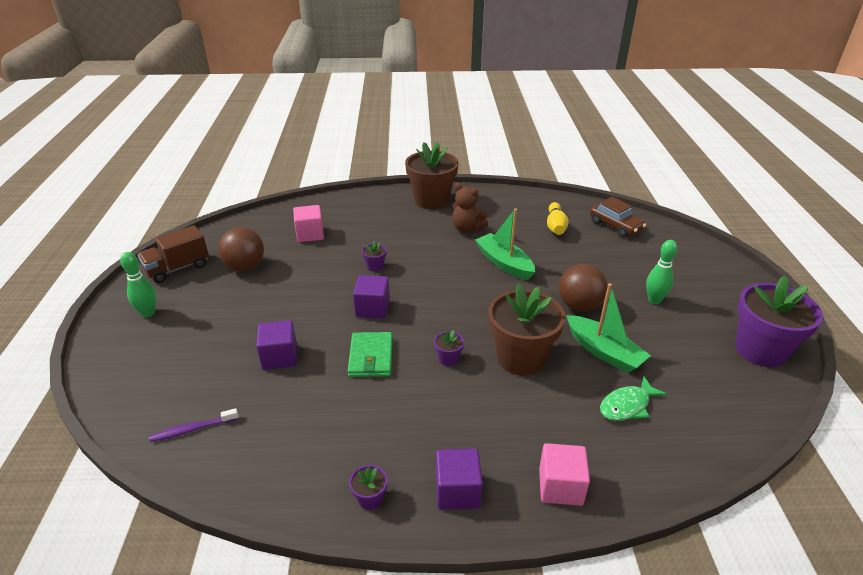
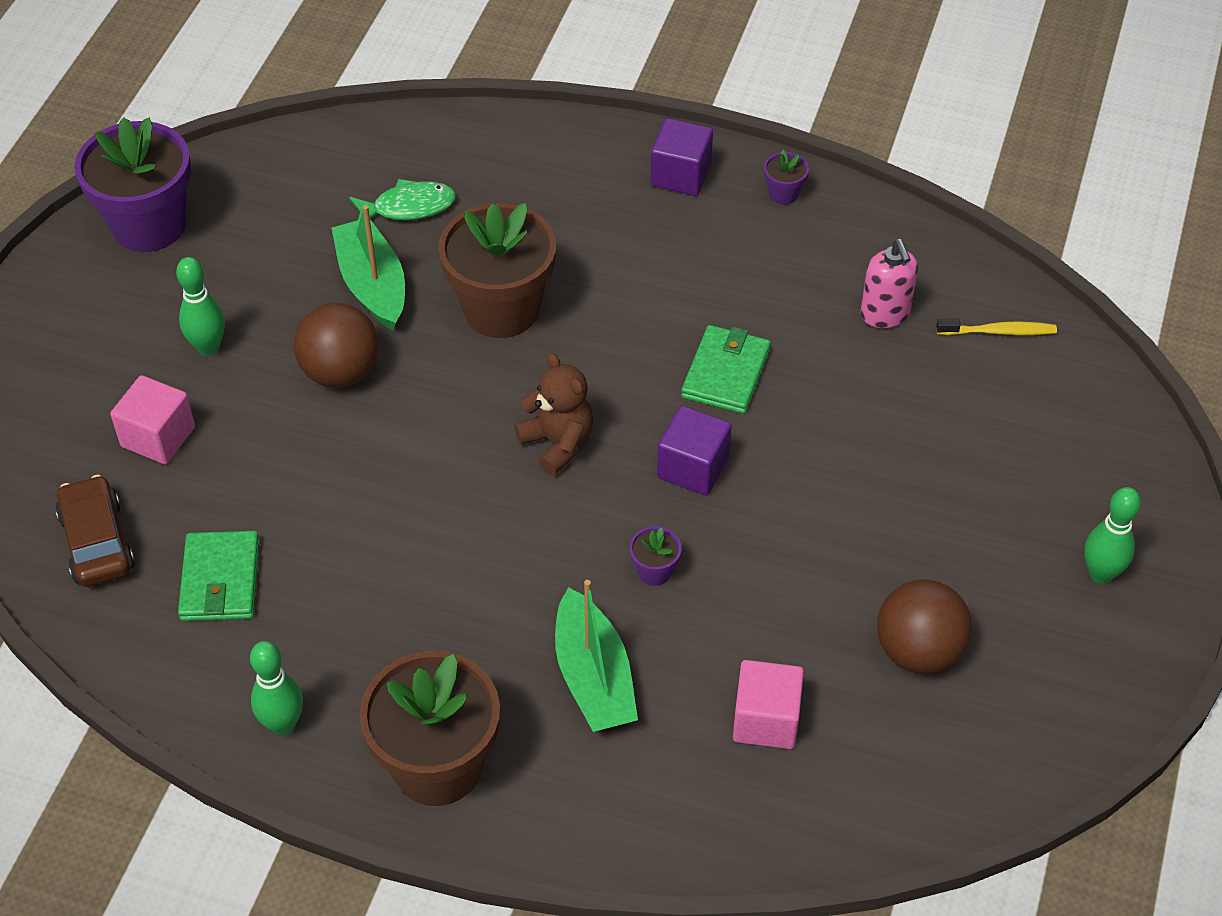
camera: 160 degrees left, 15 degrees up
(178, 268) = (1060, 688): brown truck -> none
(193, 429) = (998, 331): purple toothbrush -> yellow toothbrush
(275, 420) = (885, 314): none -> pink soap dispenser
(280, 357) = (868, 413): purple cube -> none
(448, 359) = (609, 337): purple flower pot -> none
(467, 229) = (413, 631): brown teddy bear -> brown teddy bear (558, 443)
(494, 198) = (283, 724): none -> green bowling pin
(504, 263) = (400, 505): green boat -> green boat (594, 677)
(555, 226) = (220, 580): yellow bowling pin -> green wallet
(560, 486) = (561, 149): pink cube -> pink cube (158, 437)

